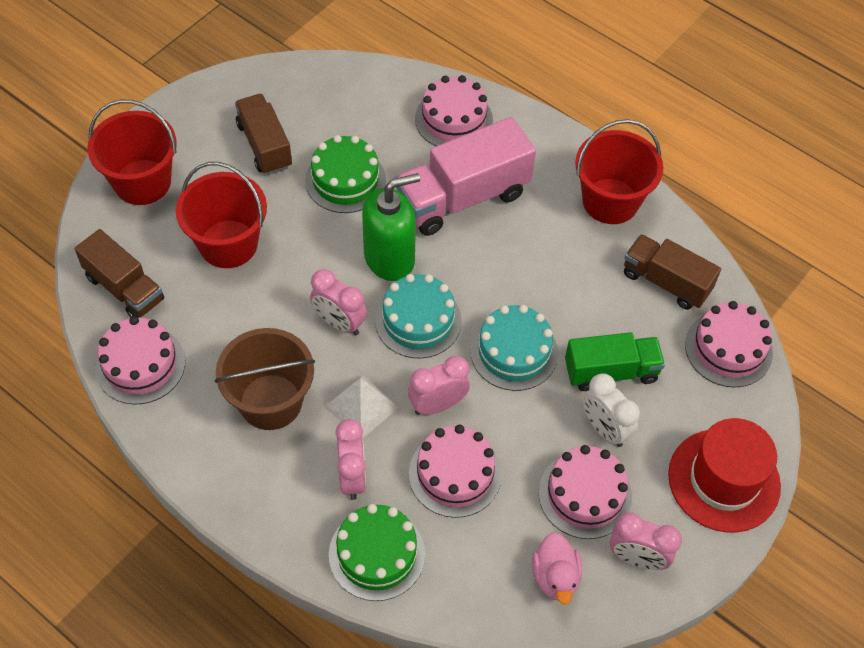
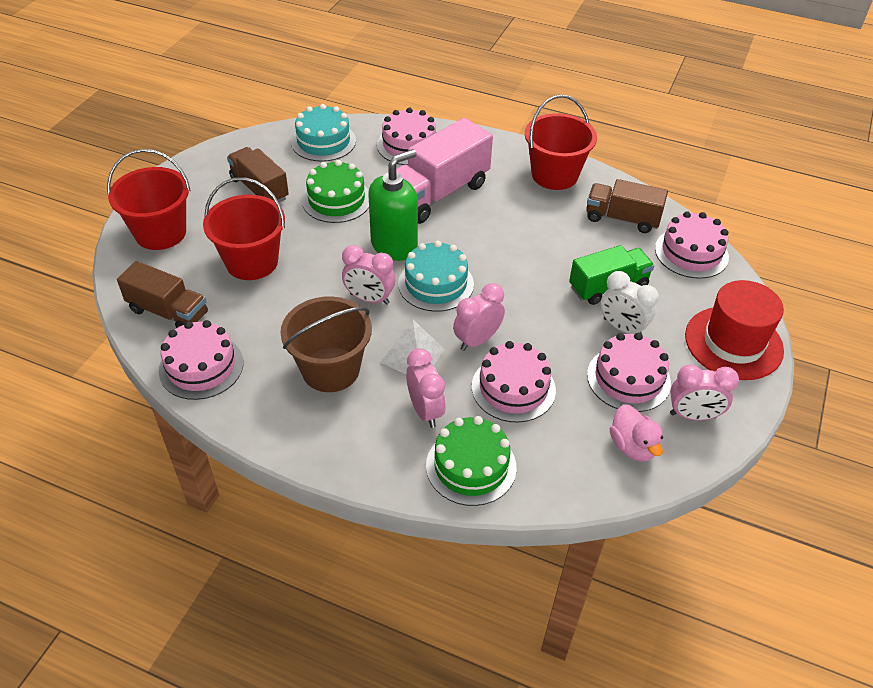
camera: 15 degrees left, 10 degrees down
(514, 352) = (524, 289): turquoise cake -> turquoise cake (323, 141)

